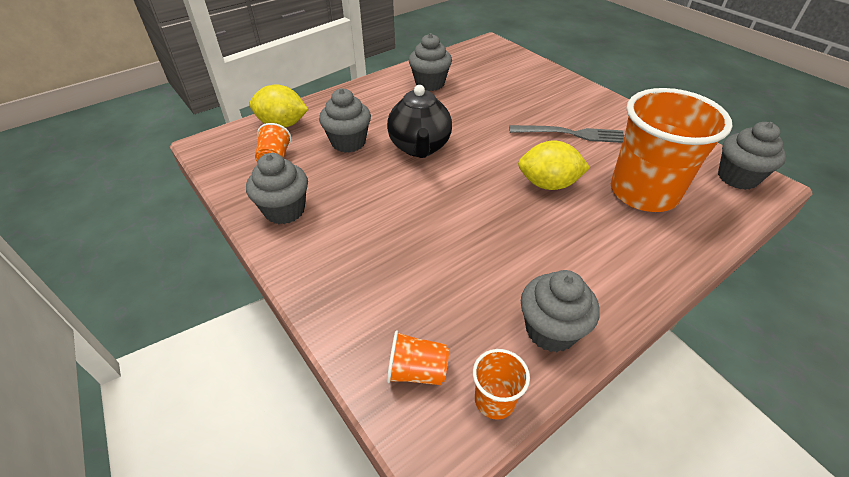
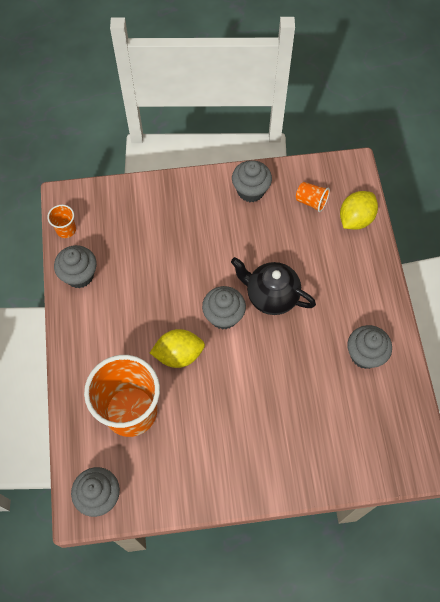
camera: 120 degrees right, 20 degrees up
(348, 142) = (305, 253): grey cupcake -> grey cupcake (223, 316)
(416, 371) = (101, 207): orange cup -> none
(548, 184) = (178, 354): yellow lemon -> yellow lemon turned 45 degrees clockwise
(570, 134) = (223, 417): grey fork -> none

